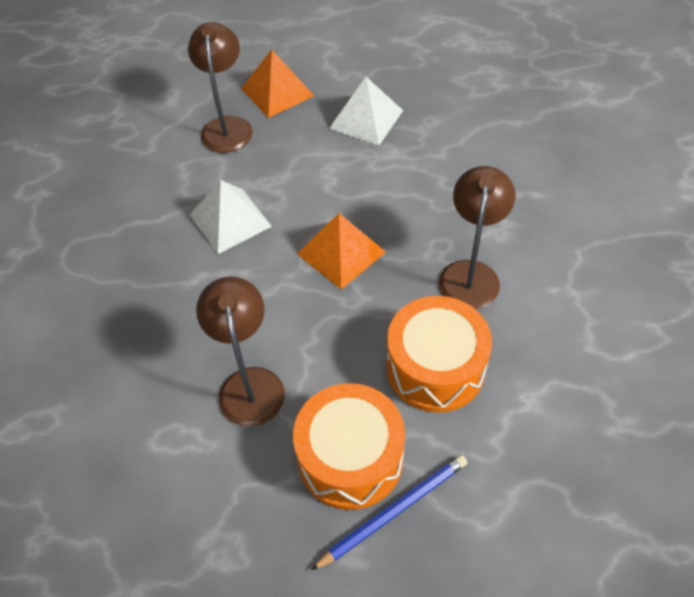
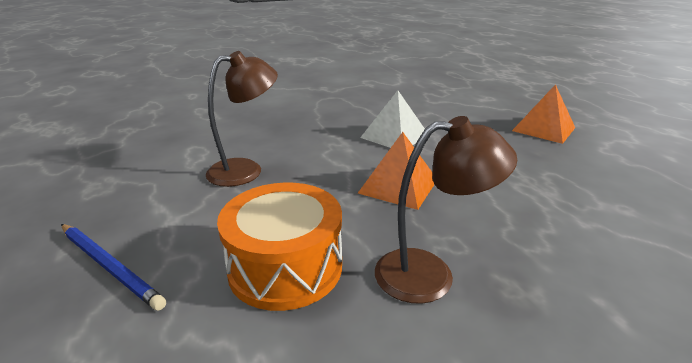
camera: 70 degrees right, 25 degrees down
(227, 126) = (483, 119): brown lamp -> none
(350, 458) = (173, 229): orange drum -> none
(366, 119) = (571, 171): white pyramid -> none

